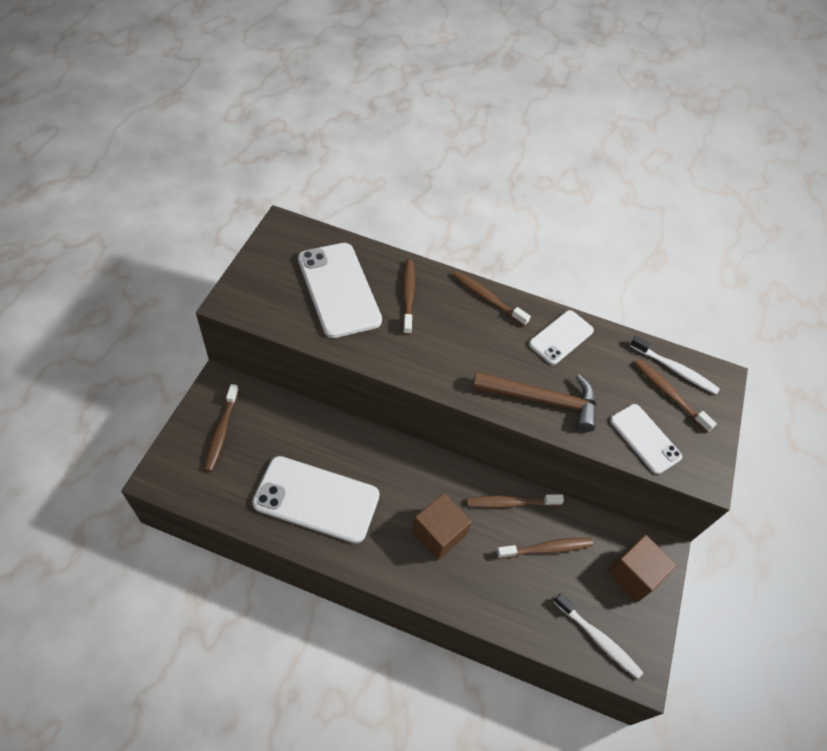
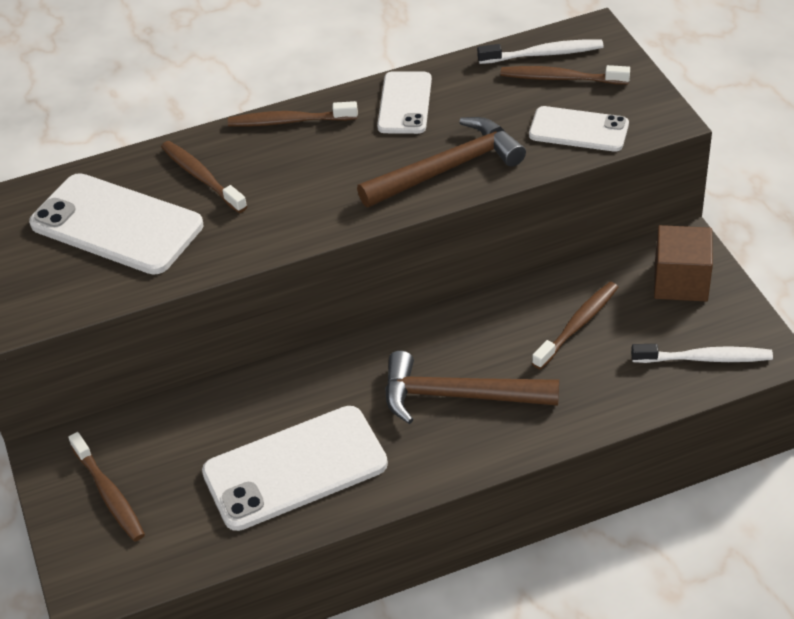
camera: 30 degrees left, 10 degrees down
(438, 533) = (458, 396): brown cube -> brown hammer
(511, 503) = (500, 314): brown toothbrush -> none

